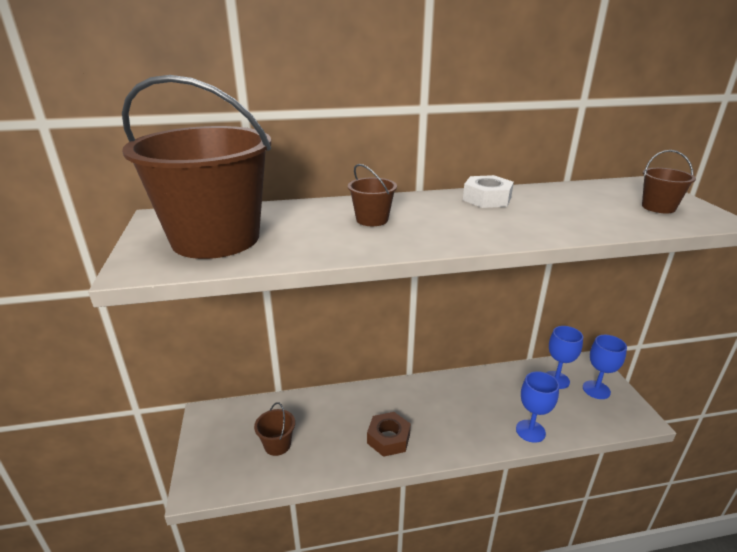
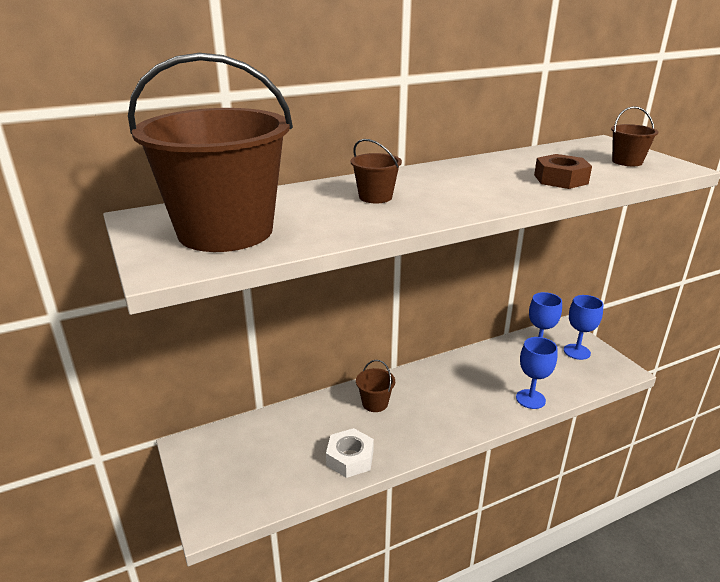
camera: 15 degrees left, 0 degrees up
(277, 445) = (282, 460): brown bucket -> brown bucket (375, 403)
(388, 438) = (397, 432): brown nut -> brown nut (560, 179)
(487, 199) = (472, 168): white nut -> white nut (350, 458)

